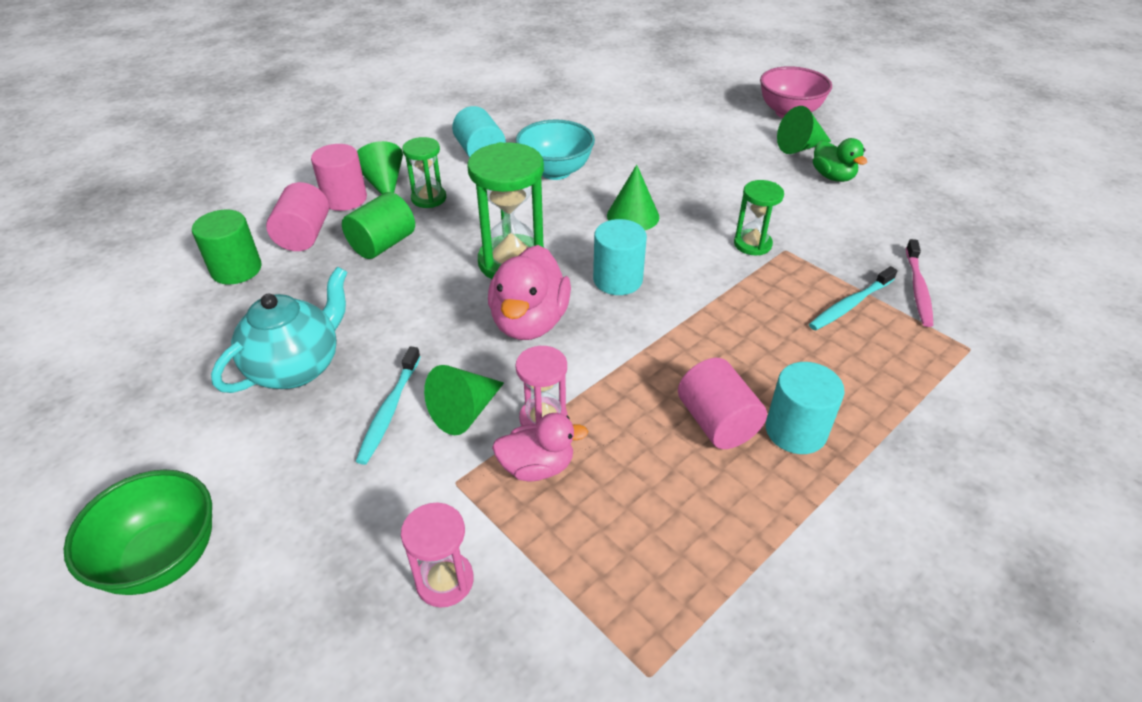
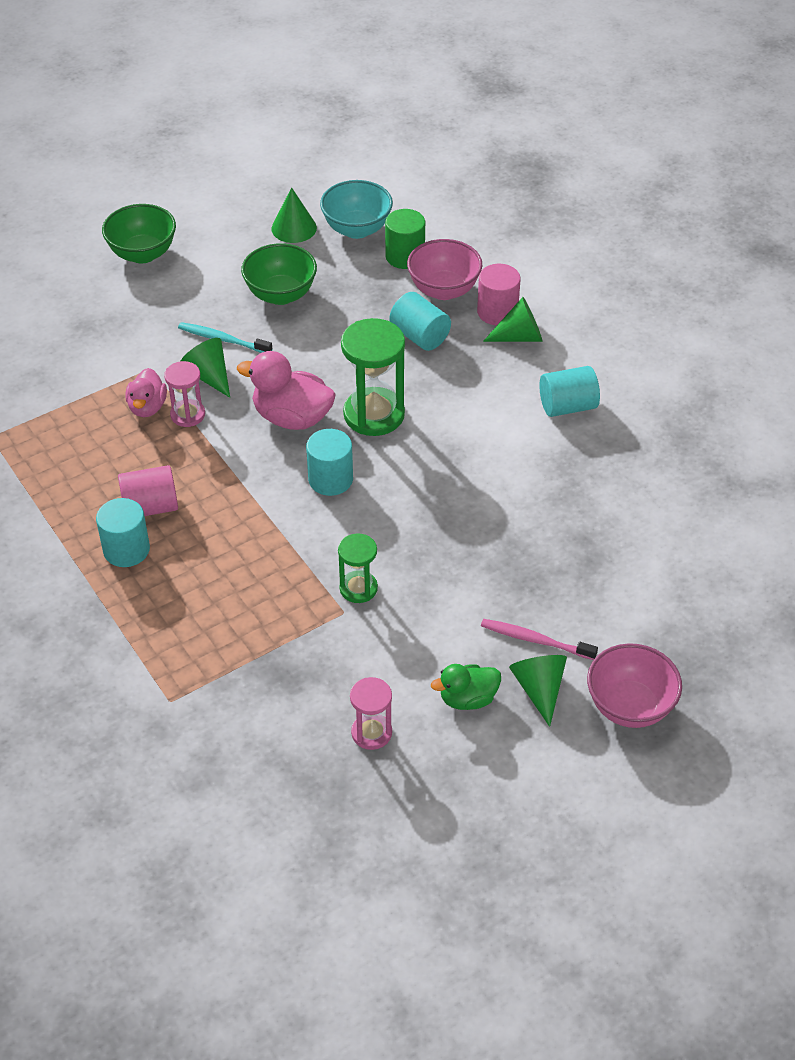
camera: 100 degrees right, 5 degrees up
(297, 367) = (281, 294): turquoise teapot -> green bowl
(304, 236) = (444, 290): pink cylinder -> pink bowl
(383, 244) = (419, 336): green cylinder -> turquoise cylinder
(429, 198) = (487, 366): green hourglass -> none
(444, 581) = (82, 361): pink hourglass -> pink hourglass (371, 732)
(555, 171) = (521, 460): turquoise bowl -> turquoise bowl (357, 229)
(633, 216) = (426, 507): green cone -> green cone (294, 228)
(850, 304) = (251, 634): turquoise toothbrush -> none
(917, 288) = (257, 696): pink toothbrush -> pink toothbrush (535, 640)

